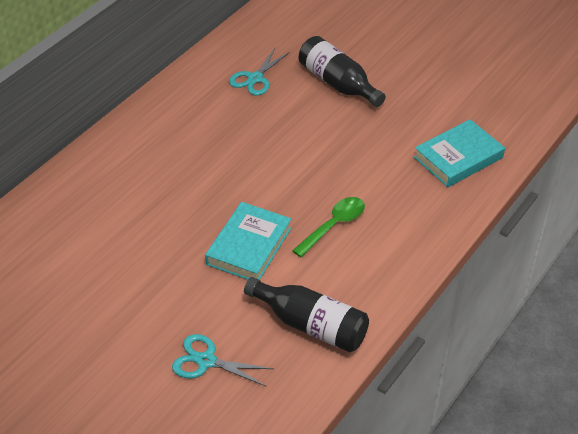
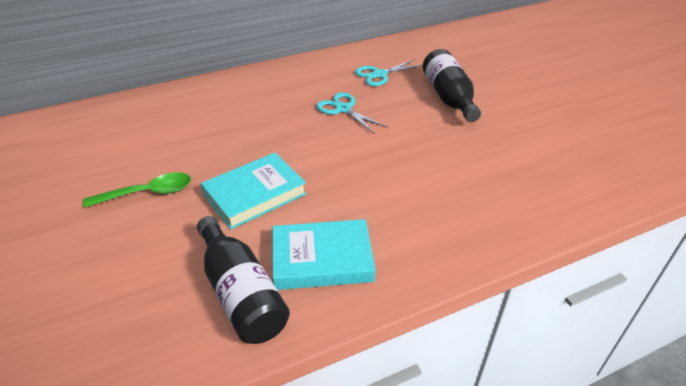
camera: 30 degrees right, 5 degrees down
(206, 361) = (113, 282): turquoise scissors -> turquoise scissors (343, 109)
(333, 225) = (348, 207): green spoon -> green spoon (148, 193)
(458, 157) = (527, 192): turquoise book -> turquoise book (322, 259)

